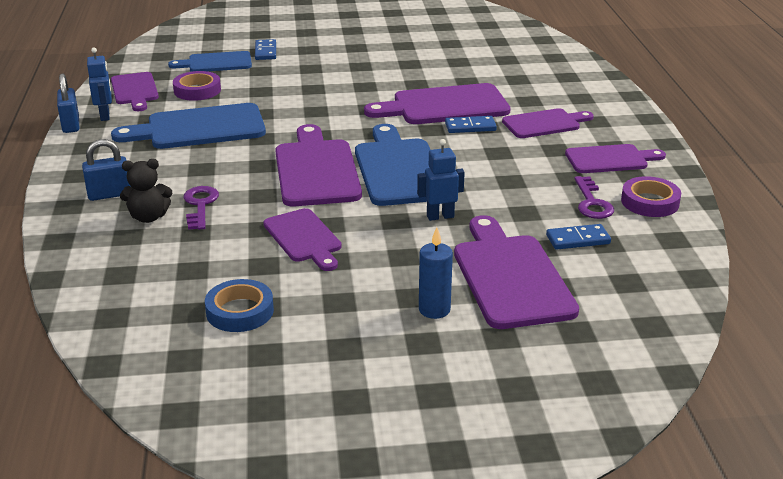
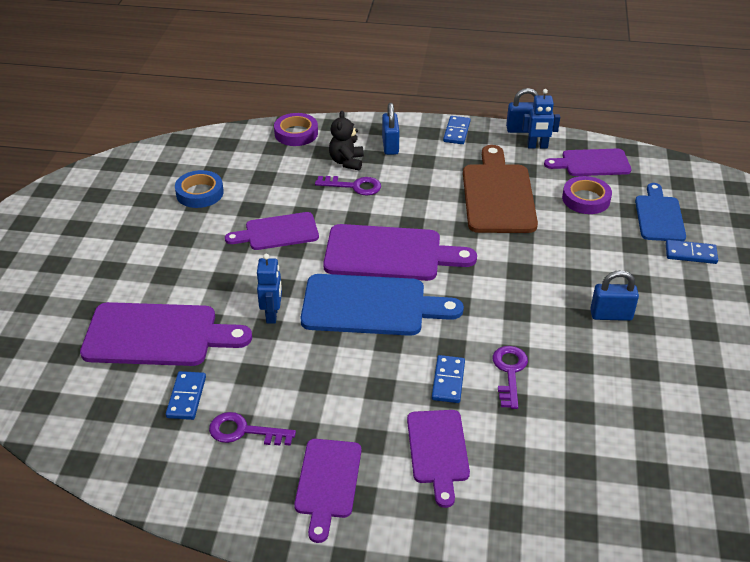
camera: 105 degrees right, 10 degrees up
(76, 159) = (456, 132): none -> blue domino
(199, 128) = (498, 195): blue cutting board -> brown cutting board
(356, 75) = (611, 315): none -> blue padlock
(434, 310) = (142, 282): blue candle -> none
(444, 106) = (509, 372): purple cutting board -> purple key
(650, 202) = (222, 482): purple tape -> purple tape (296, 133)

